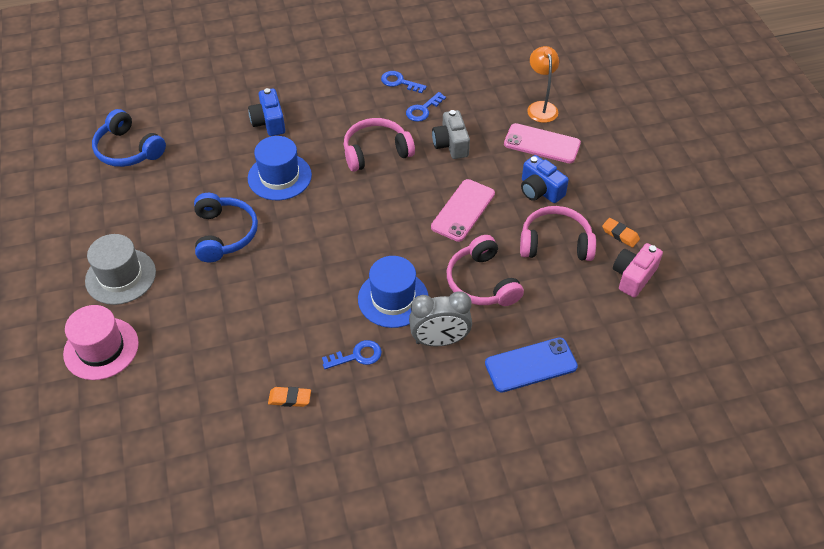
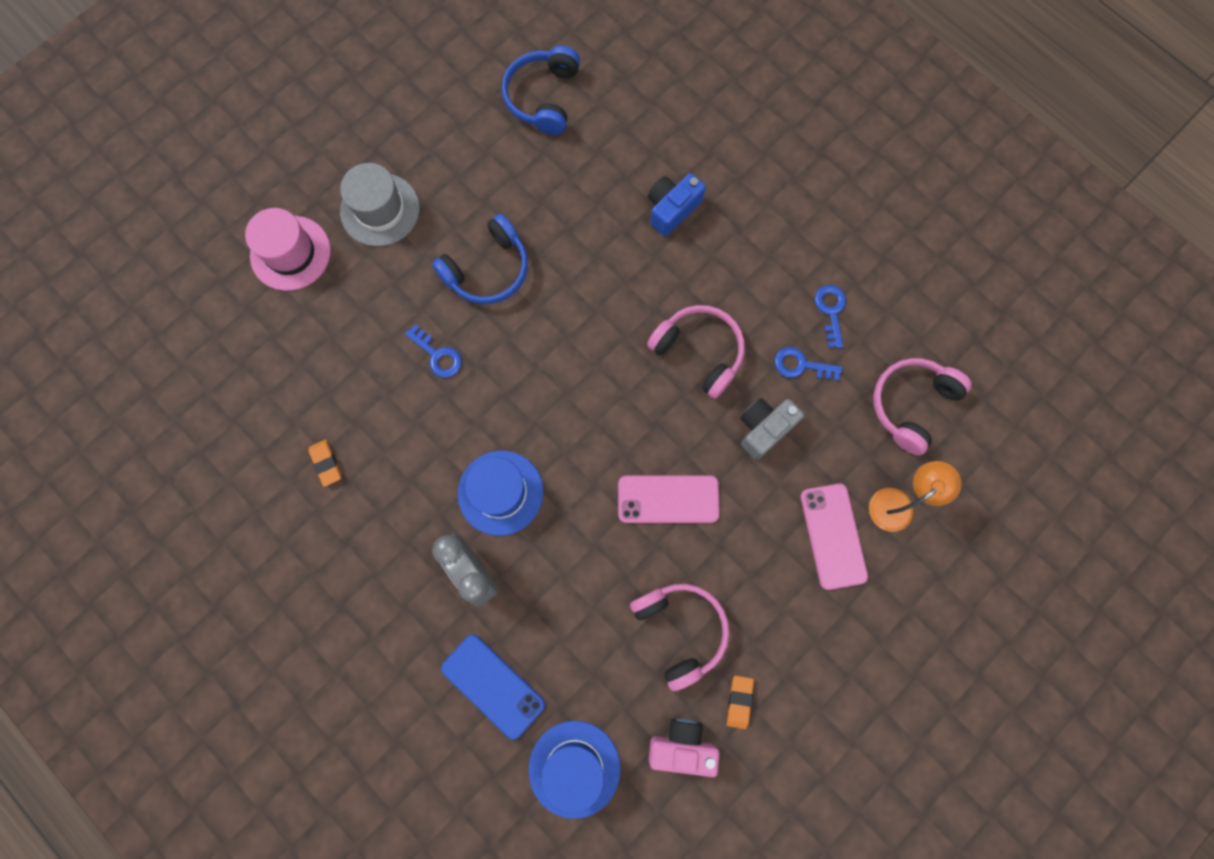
camera: 60 degrees right, 25 degrees up
(279, 177) = (598, 273): blue hat -> blue hat (574, 768)
(357, 356) = (409, 498): blue key -> blue key (438, 355)
(482, 282) = (575, 576): pink headphones -> pink headphones (912, 405)
(540, 190) = (753, 572): blue camera -> none

